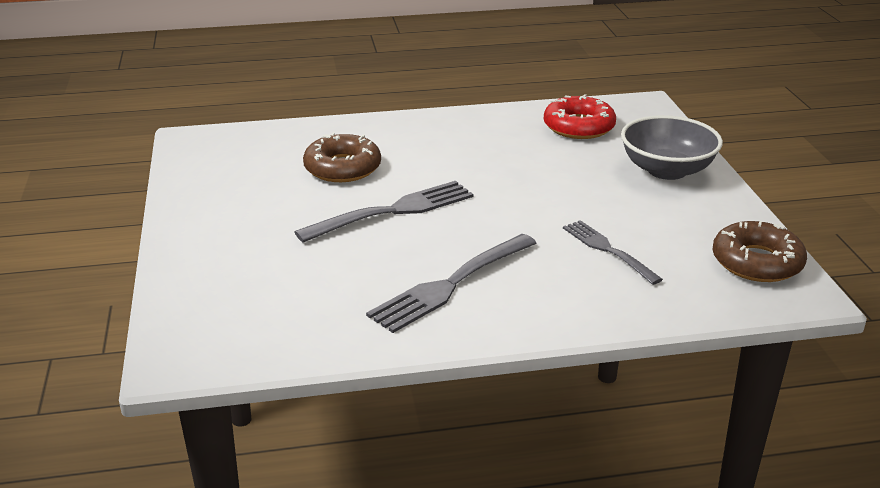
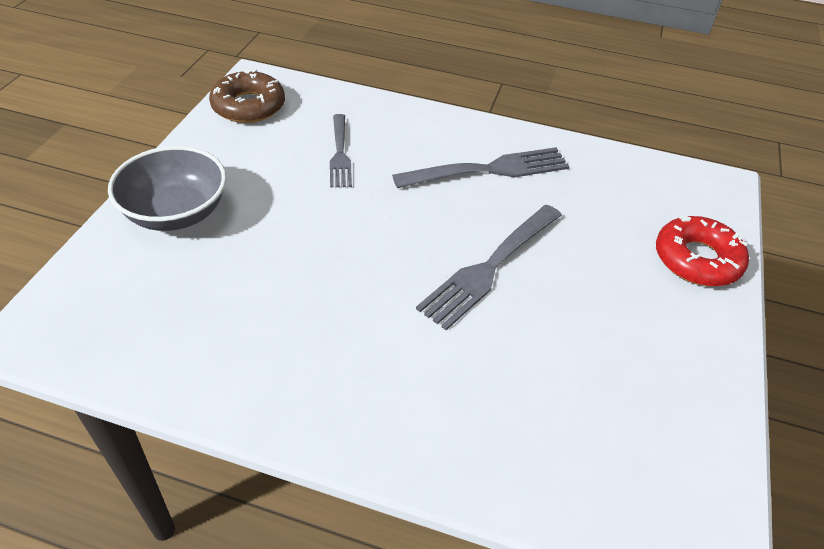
camera: 155 degrees left, 15 degrees up
(342, 168) = (509, 364): brown donut -> none
(392, 212) = (490, 266): grey fork -> grey fork turned 45 degrees counterclockwise
(579, 127) = (167, 321): red donut -> red donut (697, 259)

